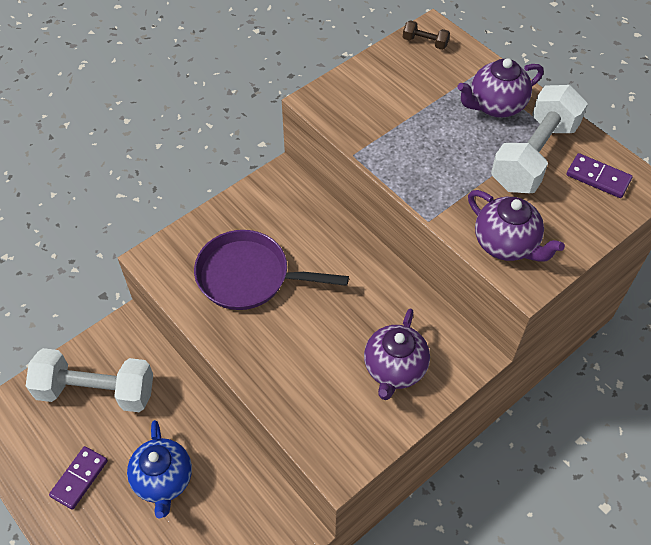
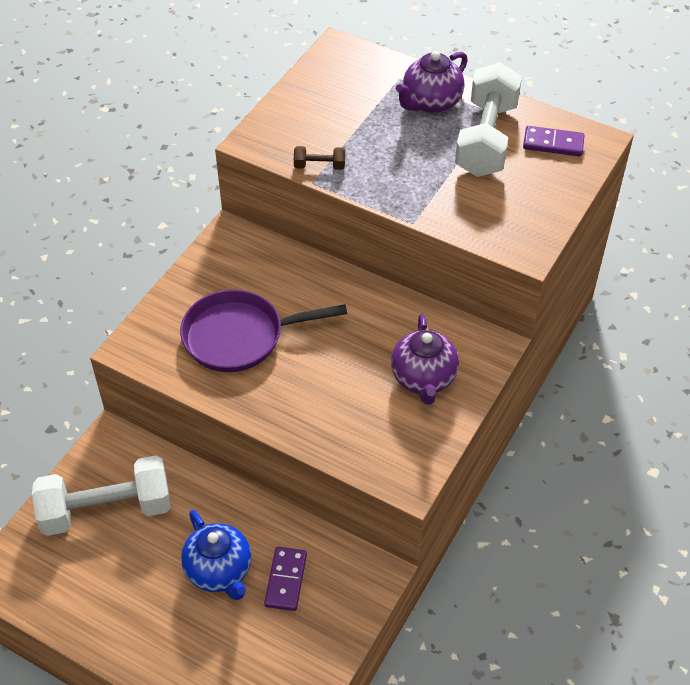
camera: 20 degrees left, 5 degrees down
(79, 478) = (127, 598): purple domino -> purple domino (285, 580)
(425, 42) = (336, 61): brown dumbbell -> brown dumbbell (319, 166)
(506, 244) = (494, 224): purple teapot -> none

